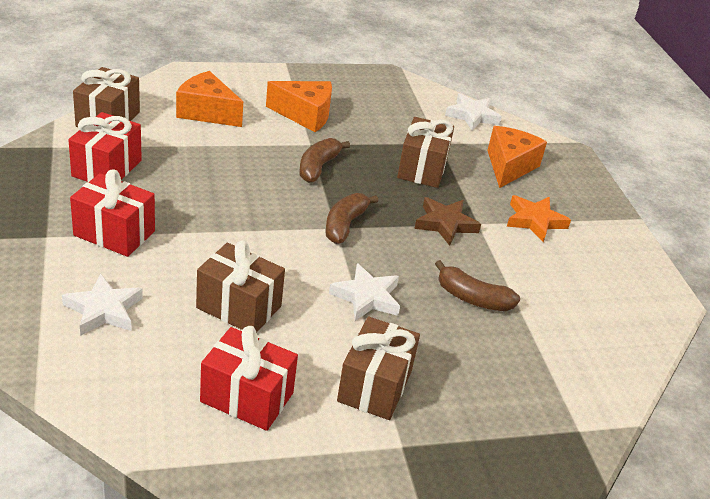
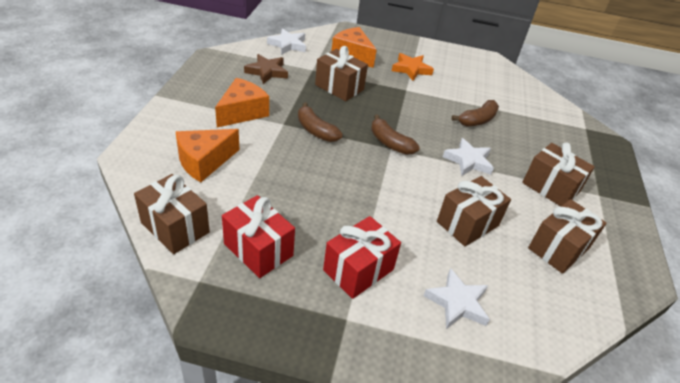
camera: 65 degrees left, 5 degrees up
(247, 397) = (558, 248): red gift -> brown gift
(445, 224) = (403, 102): brown star -> brown star (267, 72)

